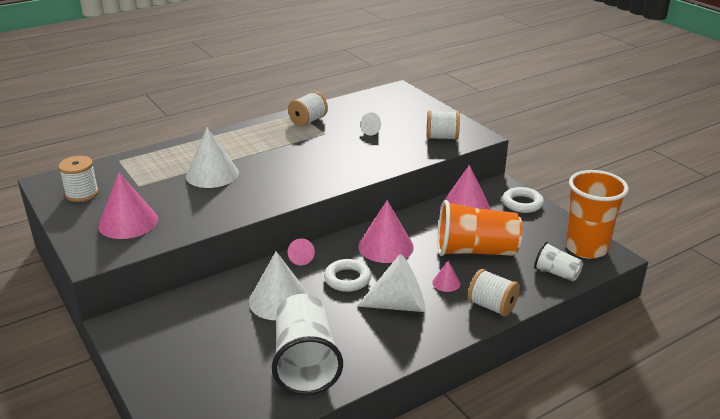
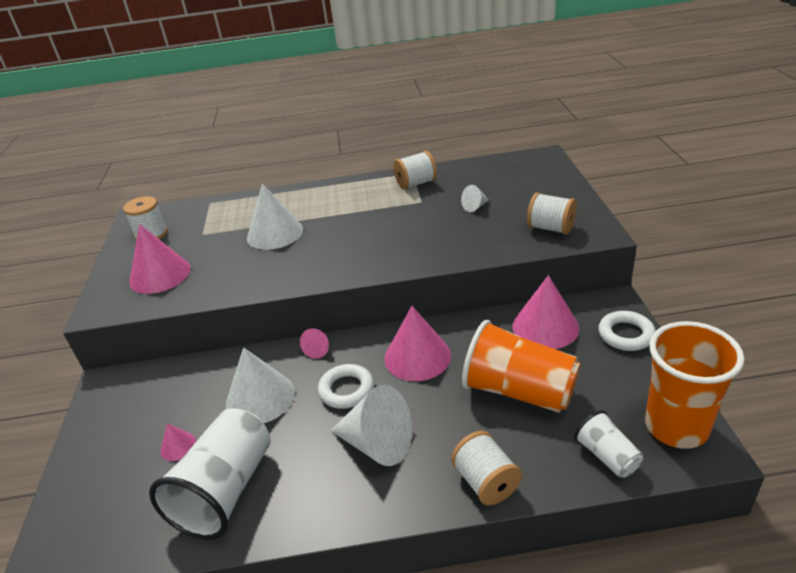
camera: 30 degrees right, 5 degrees up
(446, 283) = (452, 428): pink cone -> pink cone (178, 446)

